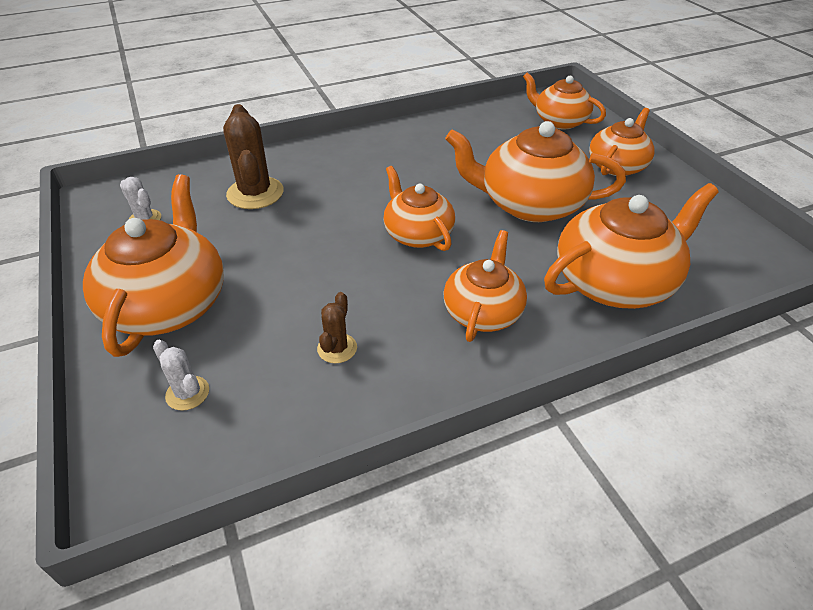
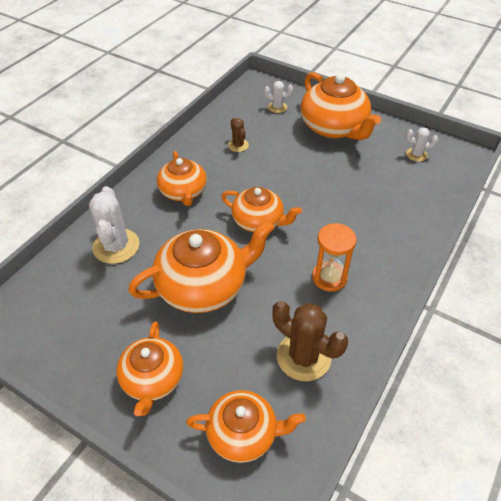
camera: 145 degrees right, 5 degrees up
(255, 193) = (388, 199): brown cactus -> brown cactus (303, 357)
(402, 164) = (329, 277): none -> orange hourglass
(615, 282) = (116, 246): orange teapot -> white cactus

